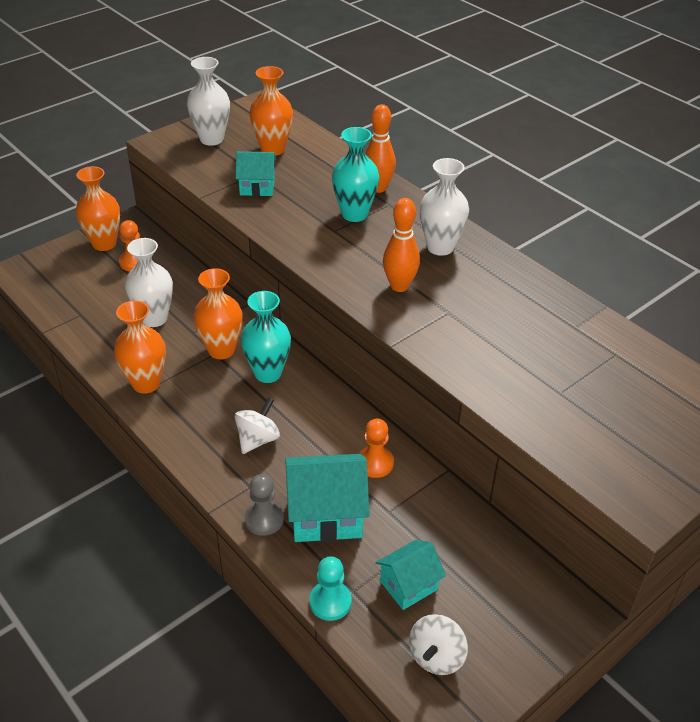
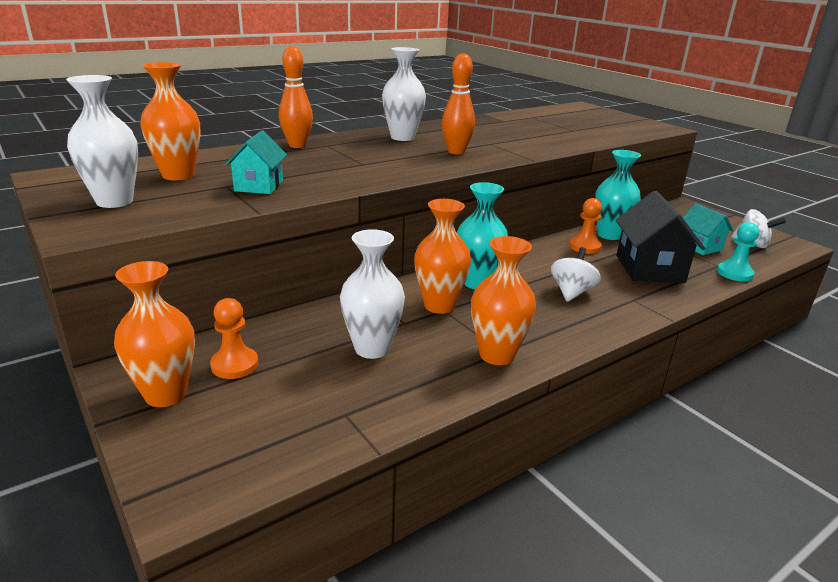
camera: 85 degrees left, 15 degrees down
(258, 439) = (571, 292): white spinning top -> white spinning top turned 75 degrees clockwise
(264, 519) = (668, 294): grey pawn -> none
(326, 515) = (649, 269): turquoise house -> black house
(354, 214) = (338, 156): turquoise vase -> turquoise vase (609, 235)

